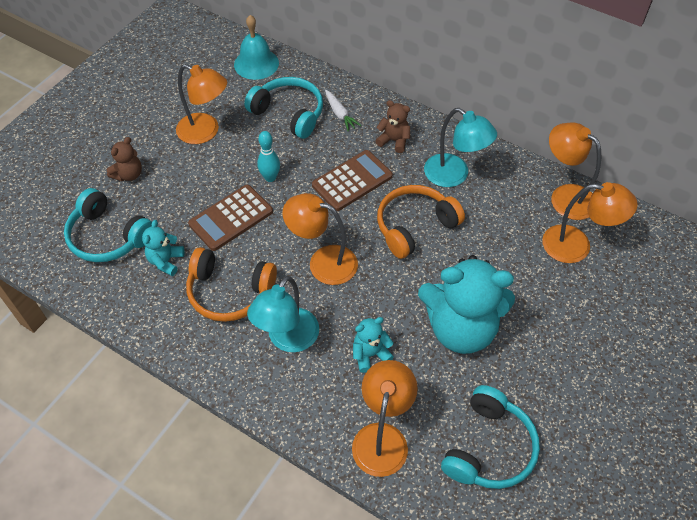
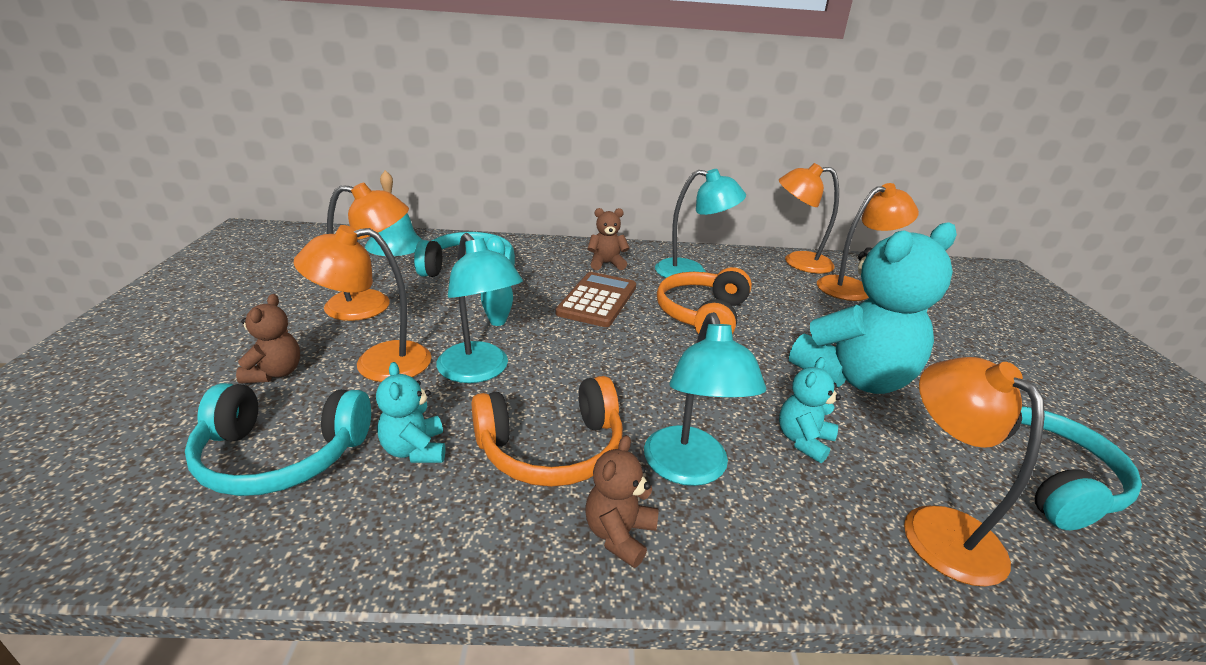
camera: 35 degrees left, 25 degrees down
(223, 356) = (619, 534): none -> brown teddy bear
(231, 218) = (479, 371): brown calculator -> turquoise lamp
(323, 262) = (643, 374): orange lamp -> orange lamp (377, 363)
(340, 114) = (529, 259): white carrot -> none

